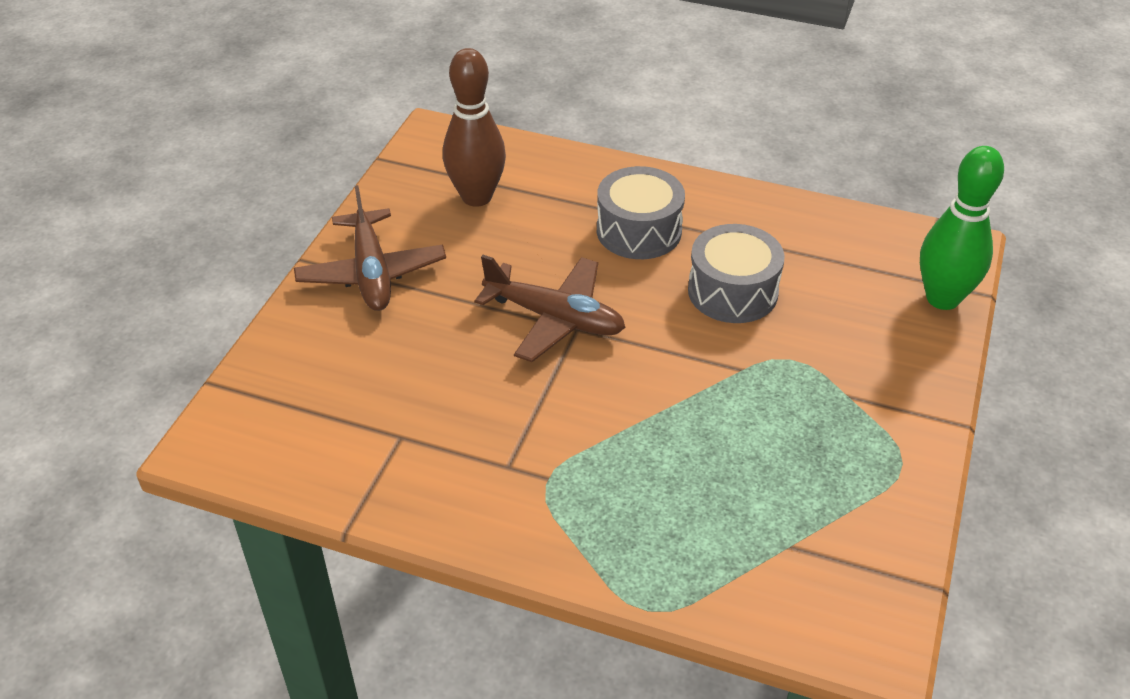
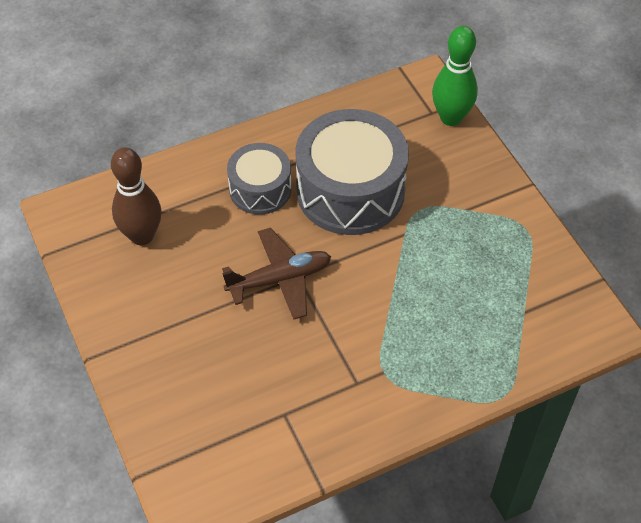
camera: 45 degrees left, 10 degrees up
(371, 273) = (143, 333): brown plane -> none
(732, 291) = (350, 191): grey drum -> grey drum, size x1.74

